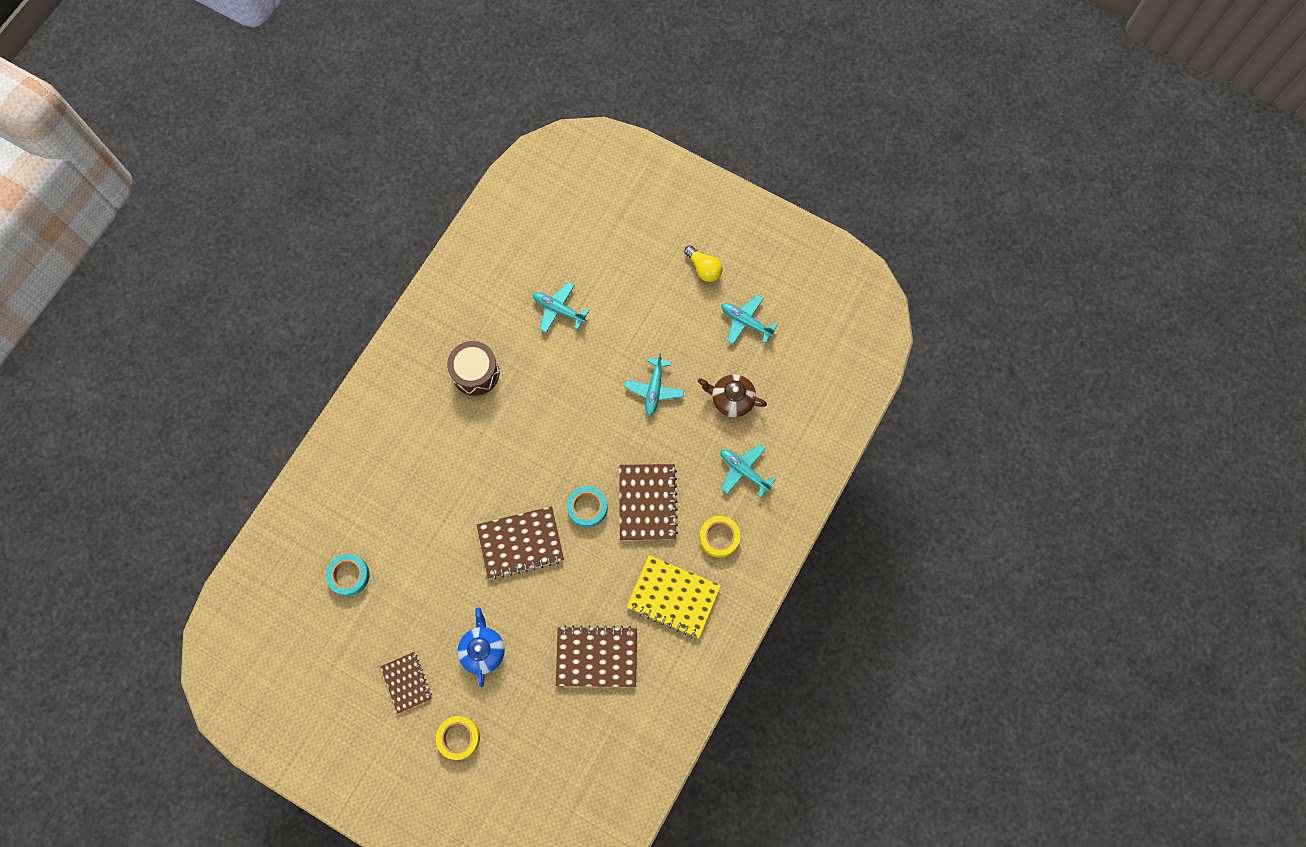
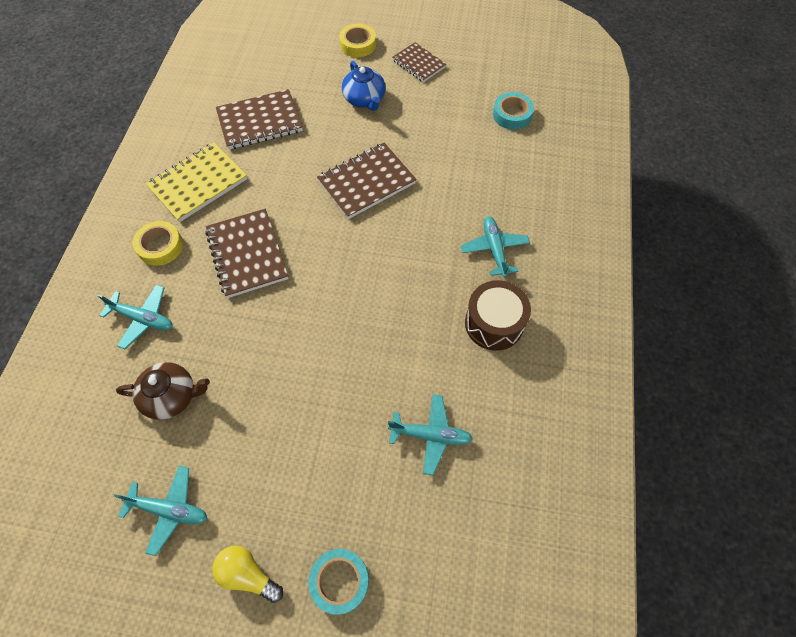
camera: 160 degrees right, 10 degrees down
(587, 508) = (311, 231): turquoise tape -> turquoise tape (339, 581)
(654, 389) = (273, 375): turquoise plane -> turquoise plane (494, 249)
(673, 597) = (198, 184): yellow notebook -> yellow notebook turned 45 degrees counterclockwise

